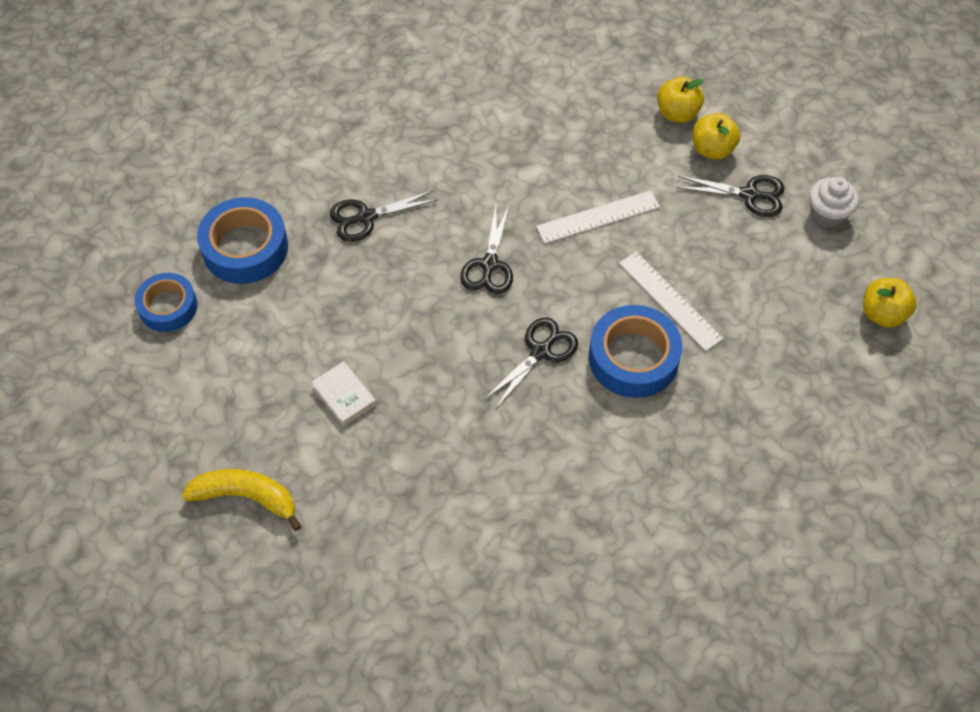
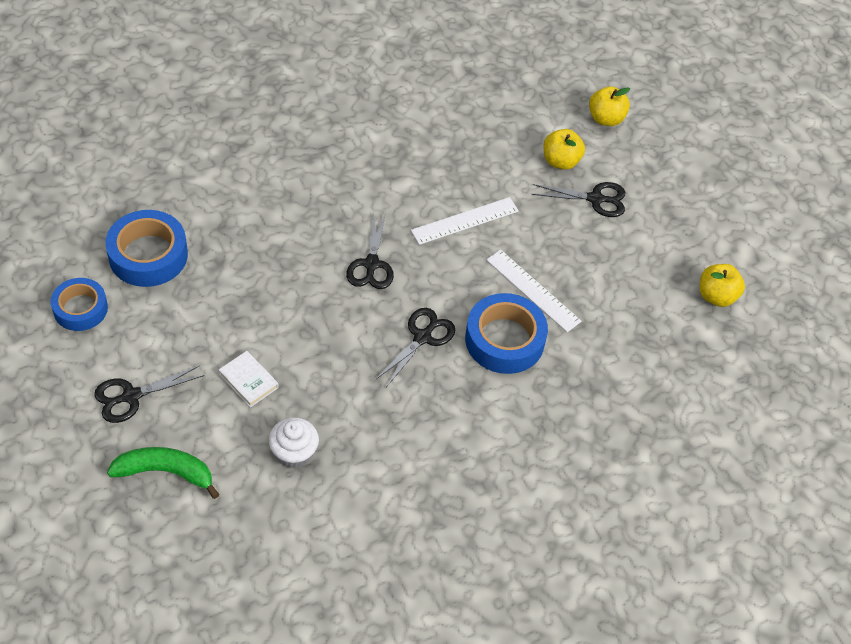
camera: 10 degrees left, 5 degrees down
(246, 497) = (165, 472): yellow banana -> green banana
(366, 217) = (257, 226): black scissors -> black scissors (131, 396)
(677, 113) = (528, 131): yellow apple -> yellow apple (605, 119)
(827, 214) = (663, 214): white cupcake -> white cupcake (294, 453)

